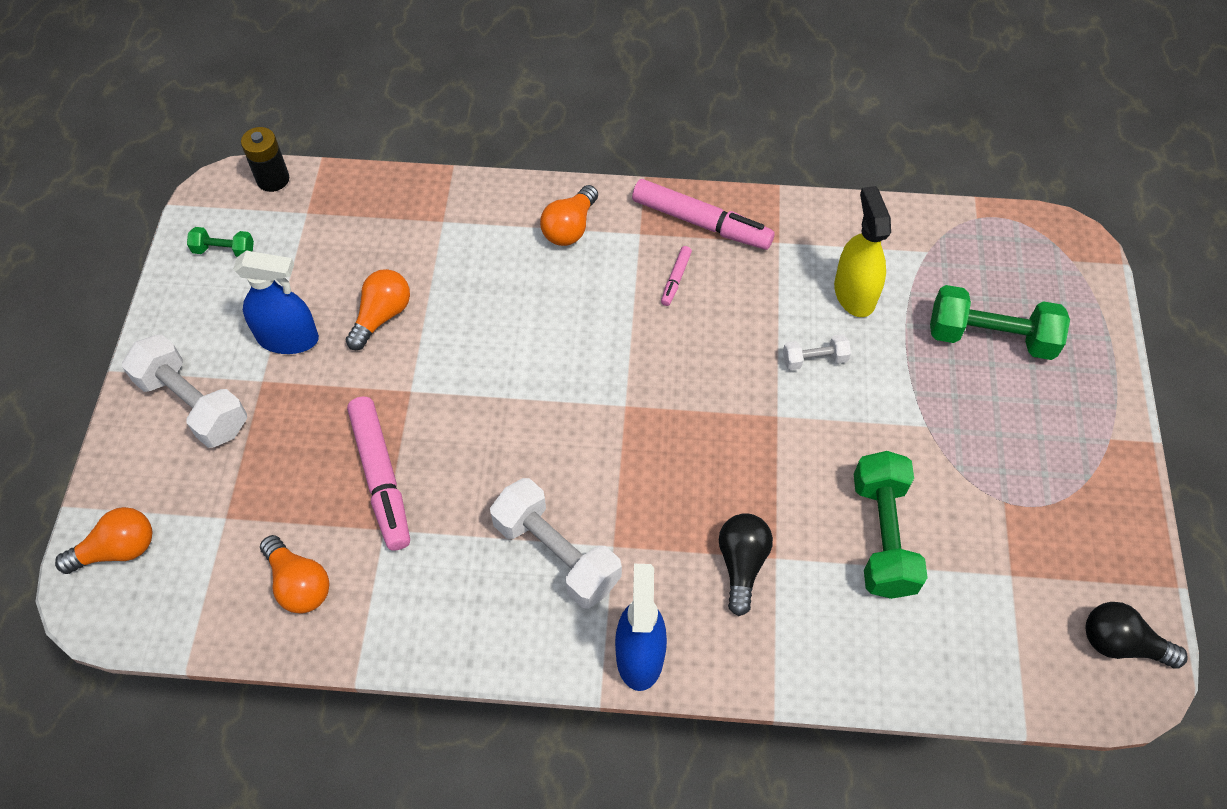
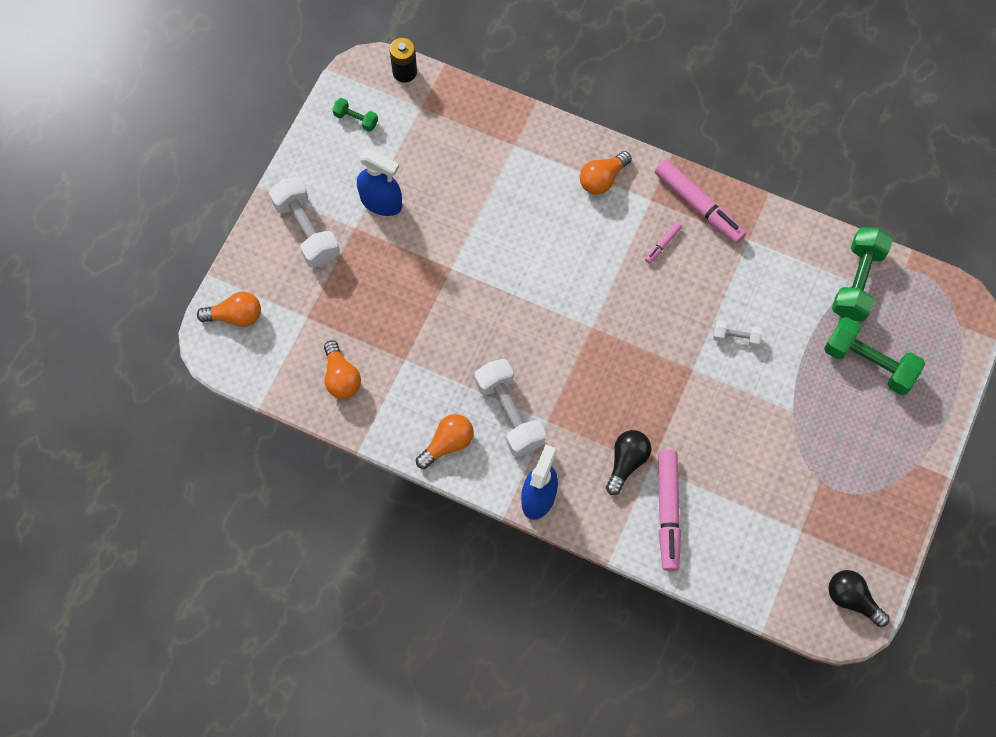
camera: 20 degrees right, 10 degrees up
(381, 477) = (413, 323): pink marker -> pink marker (668, 511)
(382, 316) = (449, 206): orange light bulb -> orange light bulb (448, 444)
(854, 293) = (786, 297): yellow spray bottle -> none
(882, 536) = (727, 476): green dumbbell -> green dumbbell (857, 282)

